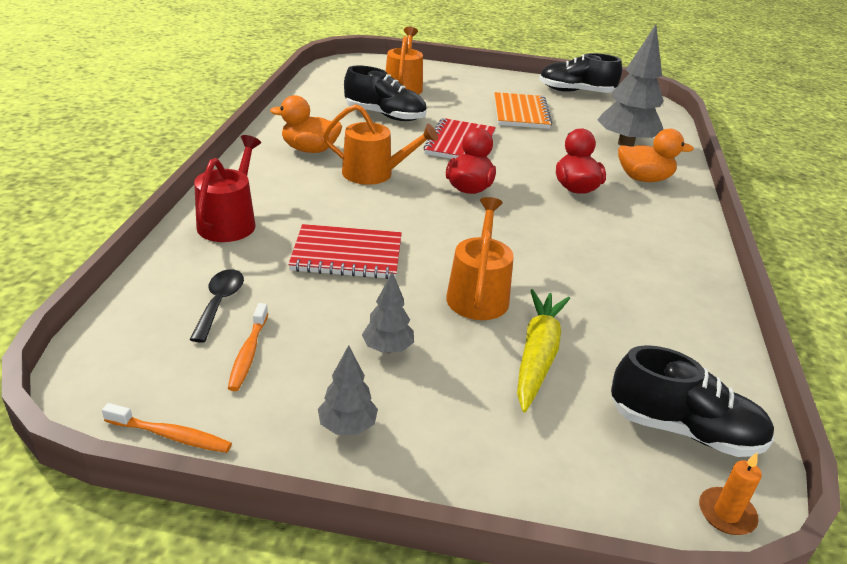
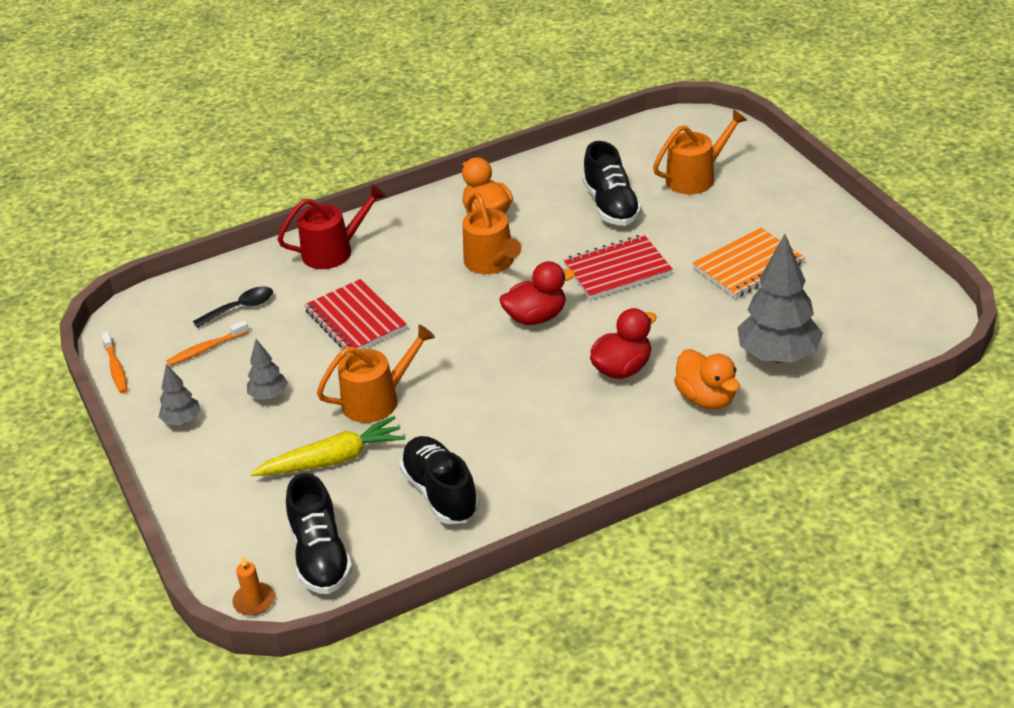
camera: 60 degrees right, 5 degrees up
(576, 92) = (873, 269): black shoe -> black shoe (440, 493)

